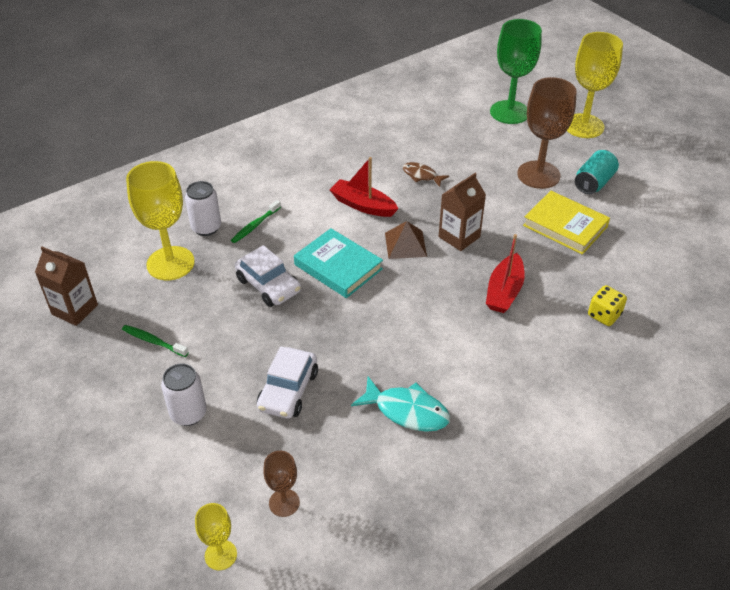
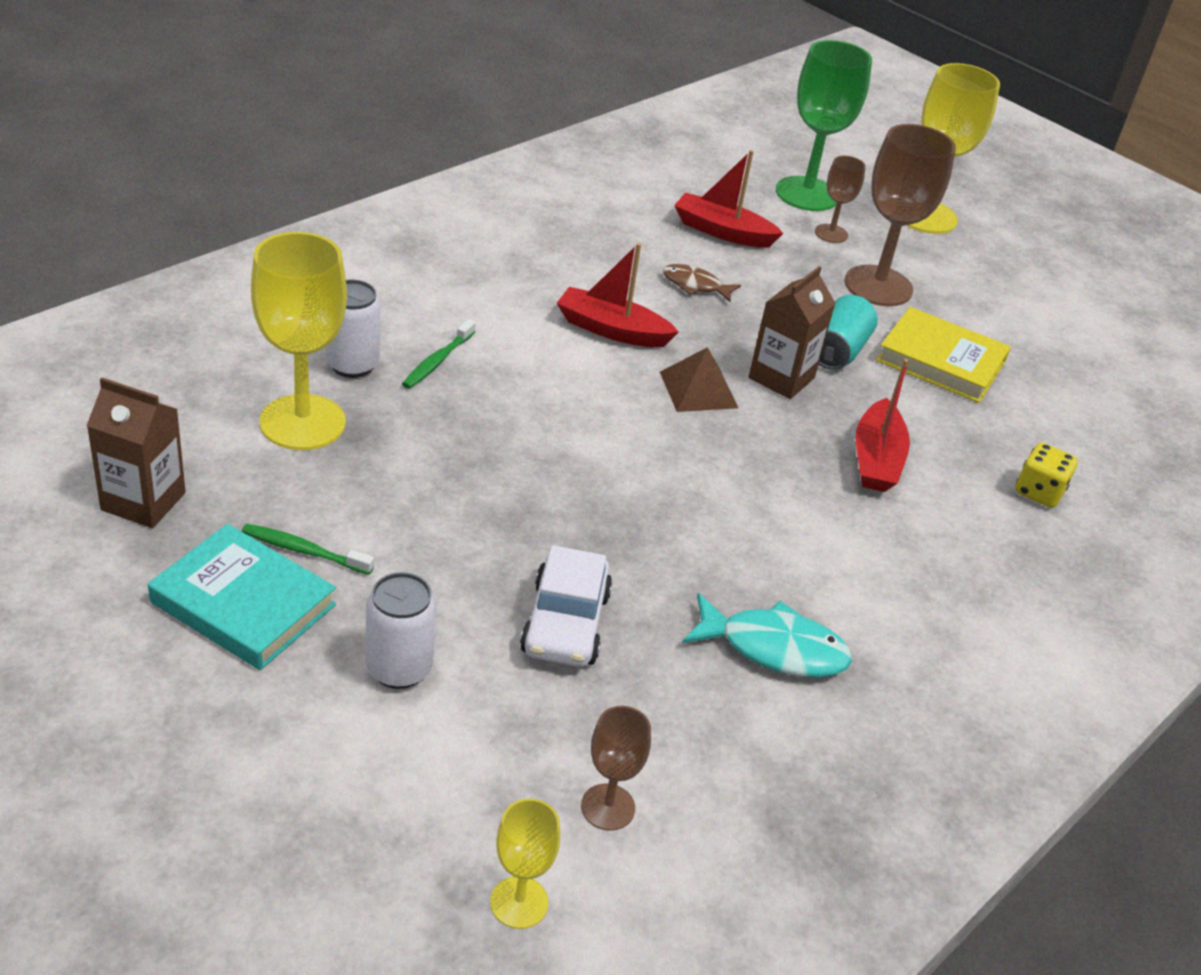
camera: 15 degrees left, 5 degrees down
(268, 285) = (486, 456): white car -> none
(338, 267) = (597, 425): turquoise book -> turquoise book (243, 604)
(448, 139) = (722, 232): none -> red boat
(518, 139) = (831, 233): none -> brown goblet
(594, 183) = (965, 298): turquoise can -> turquoise can (837, 351)

